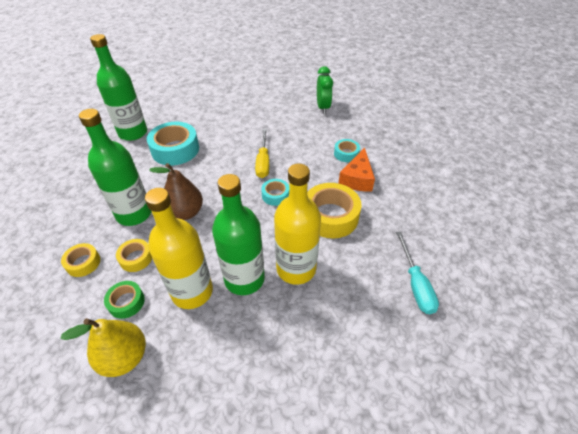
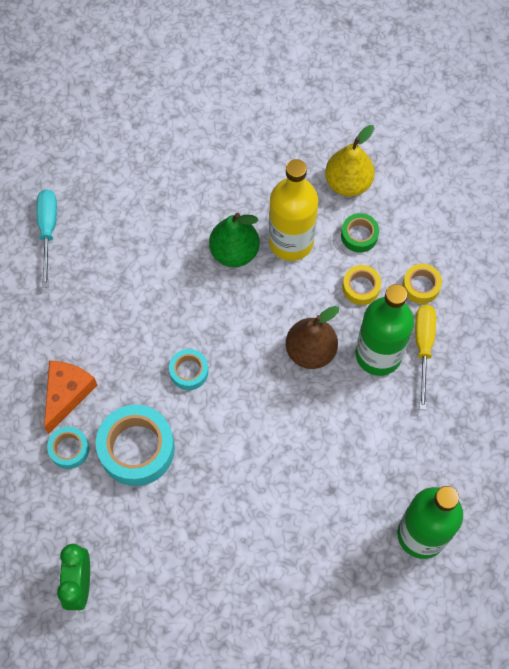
camera: 175 degrees left, 20 degrees up
(175, 149) = (342, 483): turquoise tape -> turquoise tape (136, 449)
(244, 279) = (234, 252): green bottle -> green pear
(263, 162) = (202, 441): yellow screwdriver -> yellow screwdriver (423, 348)
(296, 269) = (175, 259): yellow bottle -> none
(330, 216) = (120, 329): yellow tape -> none

